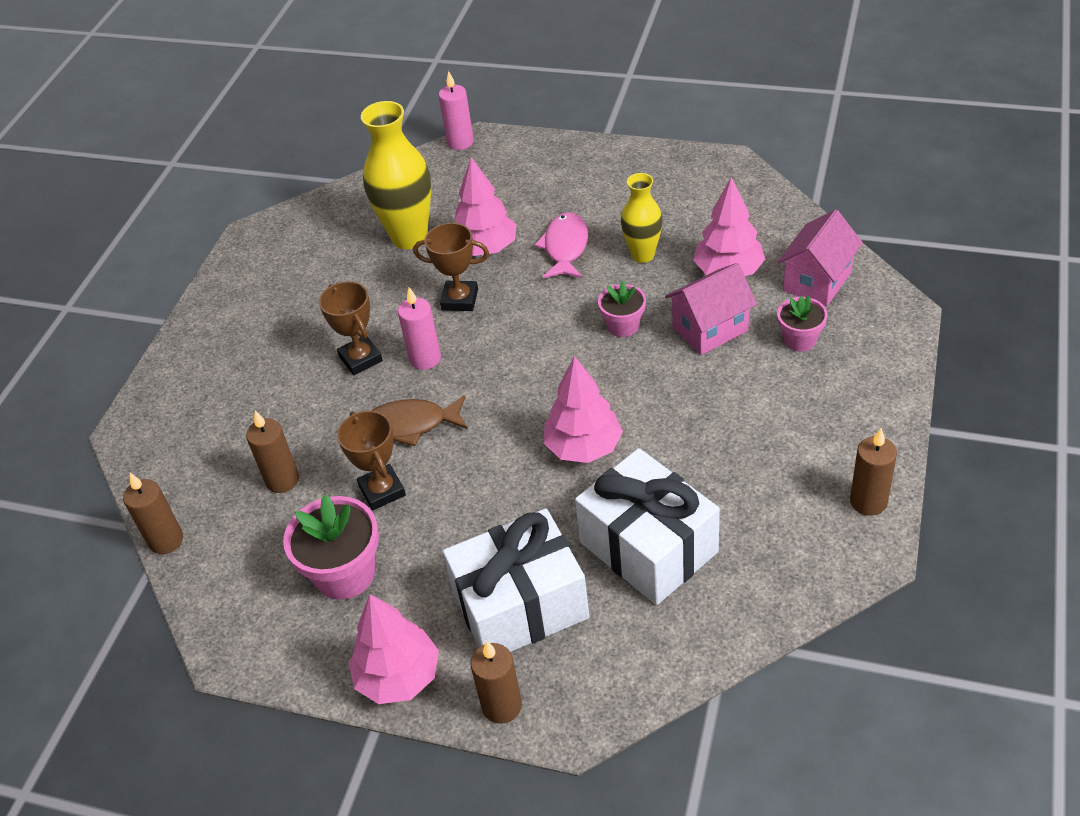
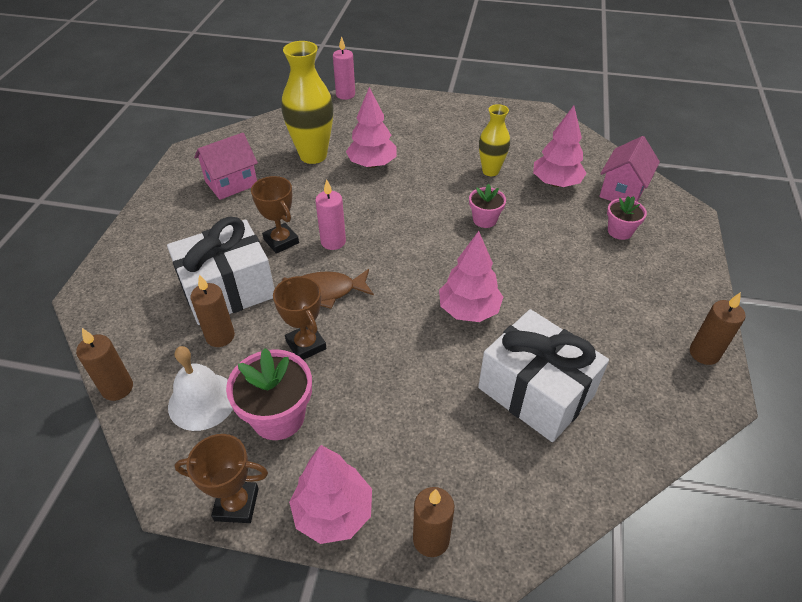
camera: 10 degrees left, 0 degrees up
(260, 555) = (202, 401): none -> white bell
(460, 299) = (356, 199): brown trophy -> brown trophy (236, 504)
(520, 605) = (435, 443): white gift -> white gift (228, 290)
(565, 247) = (432, 165): pink fish -> none
(710, 329) = (551, 223): pink house -> pink house (231, 183)

